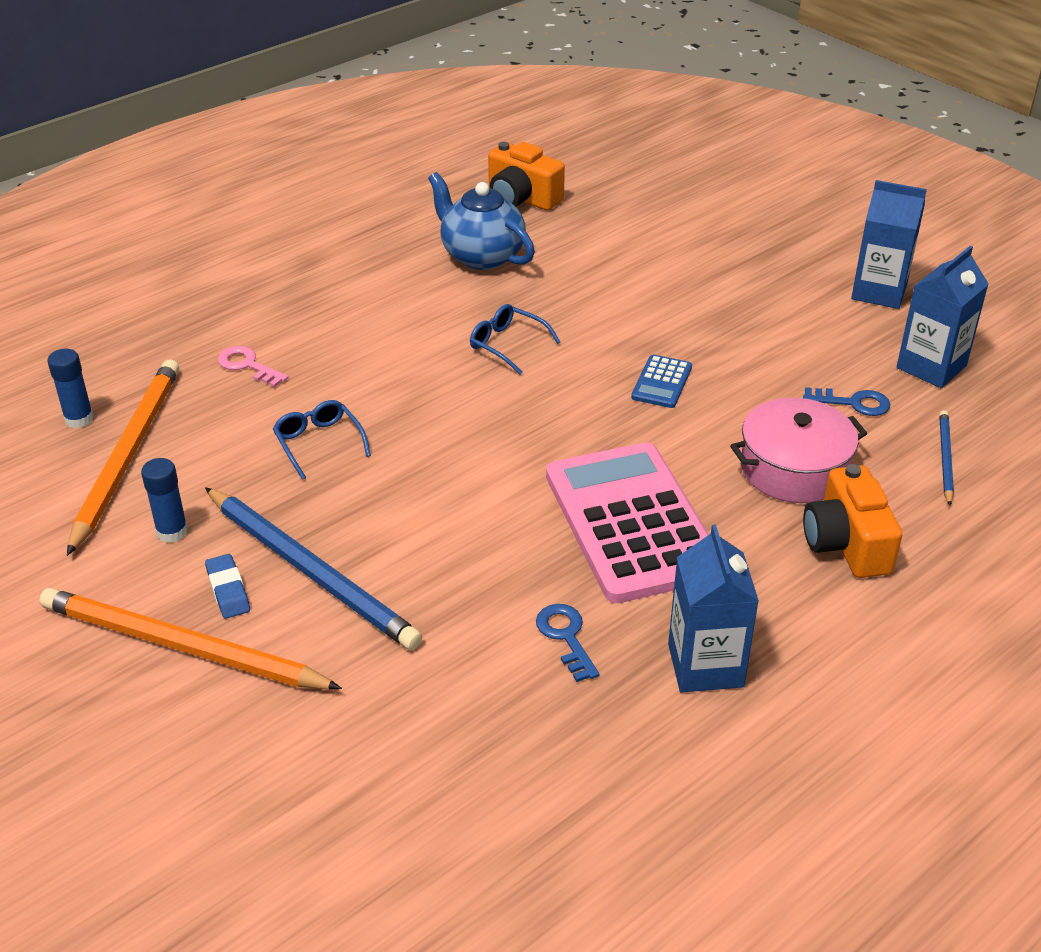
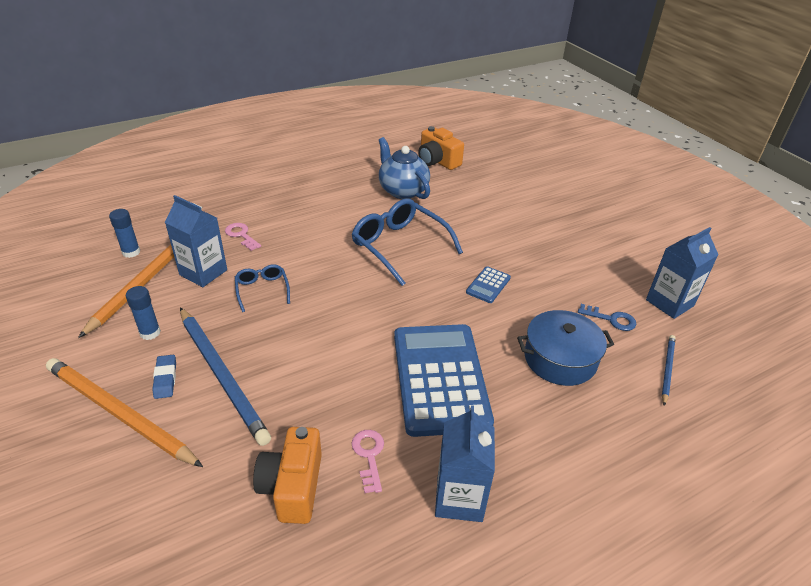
camera: 10 degrees right, 0 degrees up
(507, 344) = (399, 246): blue glasses -> blue glasses, size x1.92
(566, 637) = (369, 456): blue key -> pink key
(631, 523) = (440, 378): pink calculator -> blue calculator
(794, 469) = (560, 359): pink pot -> blue pot
(846, 544) = (584, 421): orange camera -> orange camera (293, 486)
(879, 292) = (644, 248): blue carton -> blue carton (203, 272)

